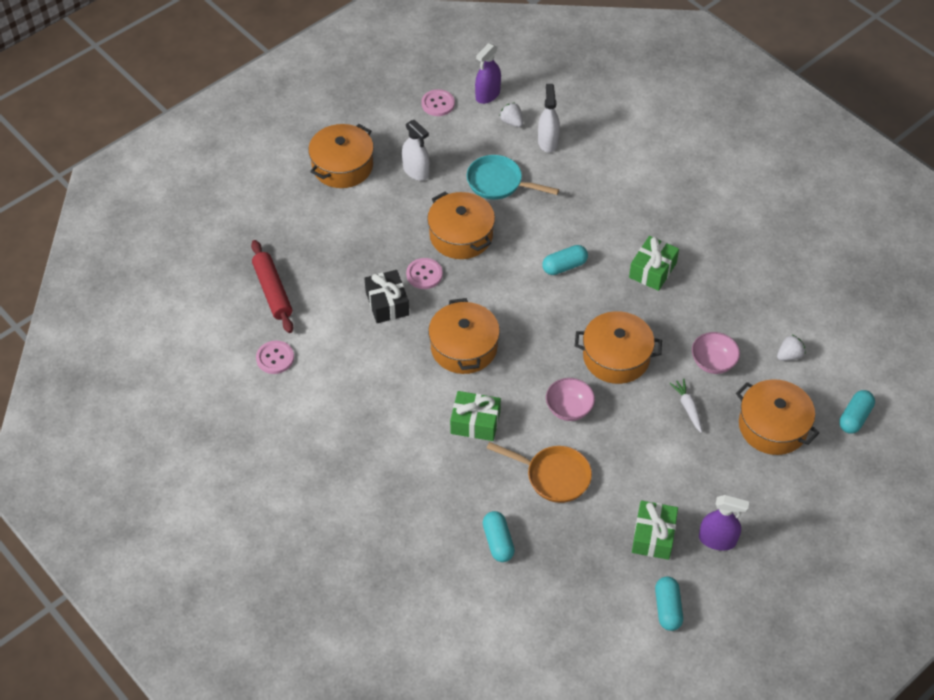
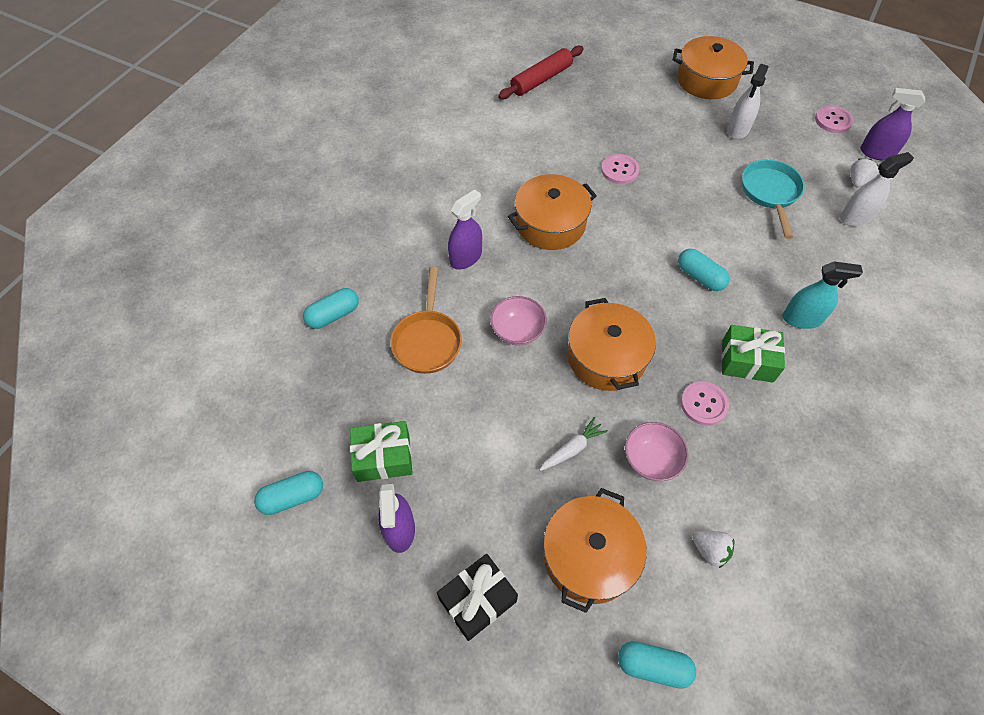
camera: 70 degrees right, 5 degrees up
(275, 358) = (472, 102): pink button -> pink button (704, 404)
(387, 303) = (570, 154): black gift -> black gift (477, 600)
(461, 235) = (683, 183): orange pot -> none
(475, 422) = (466, 257): green gift -> purple spray bottle
(628, 221) = (802, 319): none -> turquoise spray bottle

